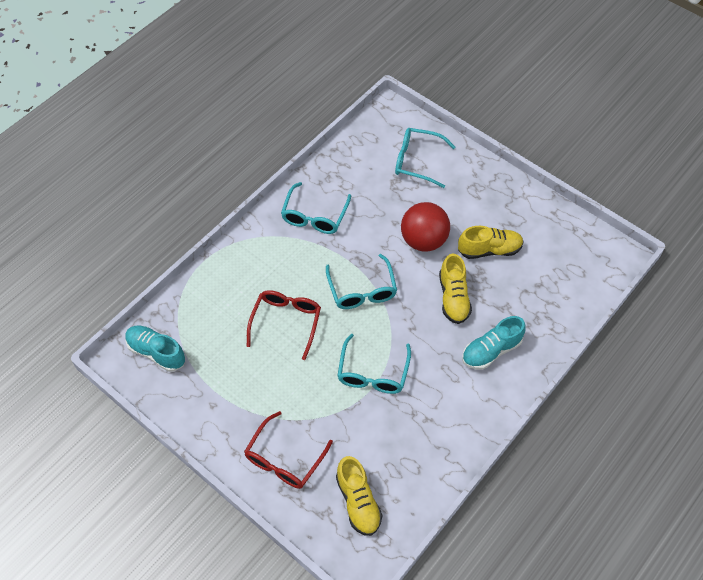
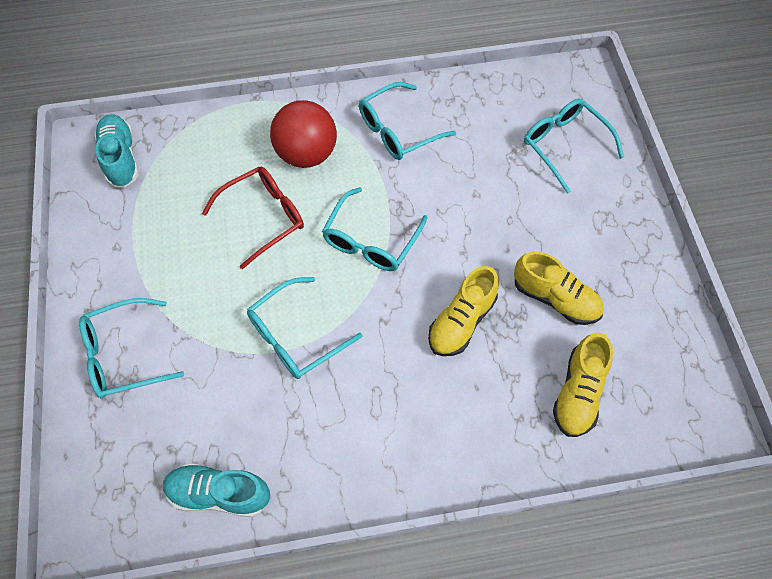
camera: 40 degrees right, 5 degrees up
(284, 459) = (124, 355): red glasses -> turquoise glasses
(358, 501) = (145, 461): yellow shoe -> yellow shoe (578, 393)
(423, 240) = (489, 235): red ball -> red ball (306, 154)
(491, 351) = (446, 414): turquoise shoe -> turquoise shoe (219, 493)

